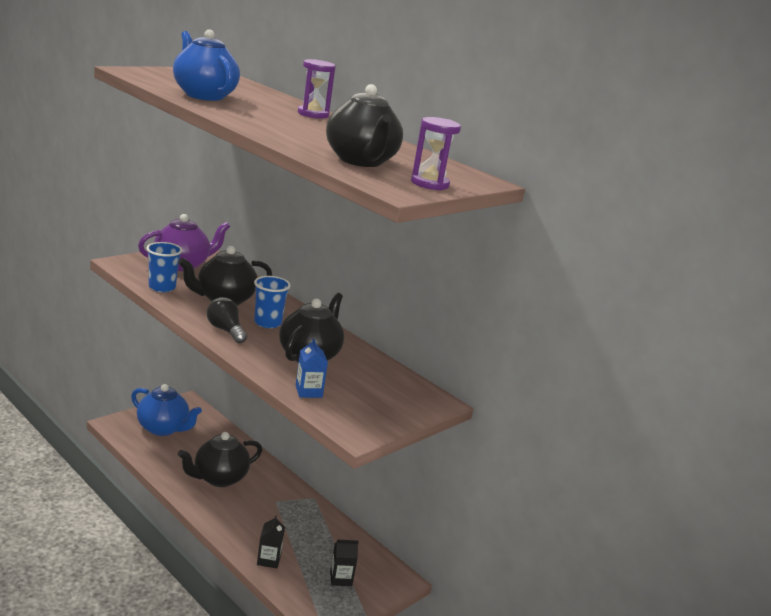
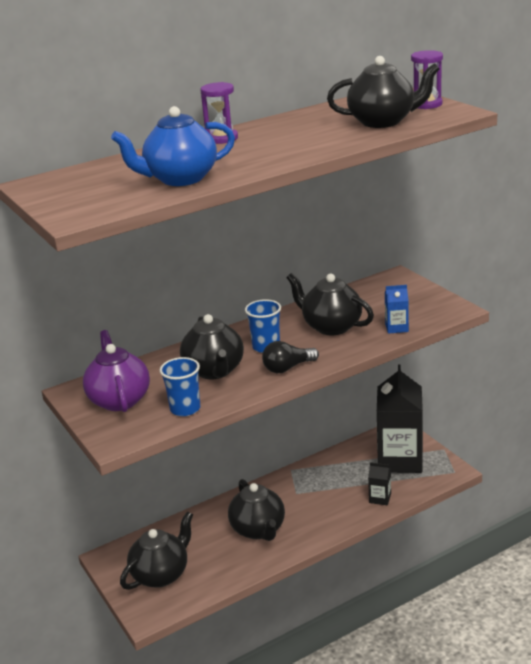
camera: 70 degrees left, 5 degrees up
(163, 428) = (161, 574): blue teapot -> black teapot
(341, 578) = (400, 459): black carton -> black carton, size x2.41

